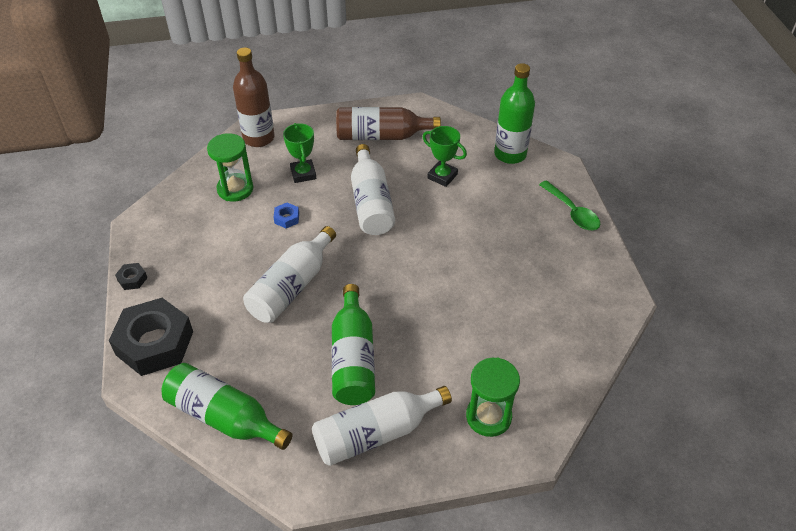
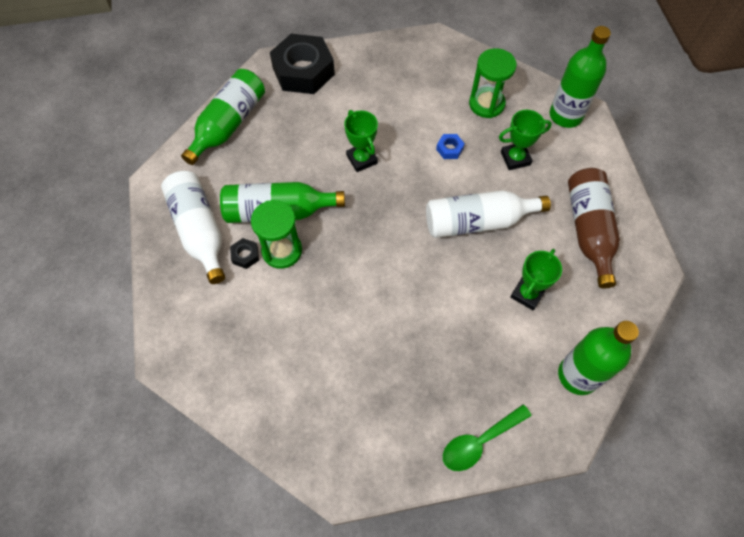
camera: 90 degrees right, 15 degrees up
(132, 279) = (371, 46): black nut -> black nut (245, 255)
(258, 138) = (565, 115): brown bottle -> green bottle
(292, 287) = (361, 159): white bottle -> green trophy
(488, 416) = (204, 323): green hourglass -> green hourglass (282, 251)

